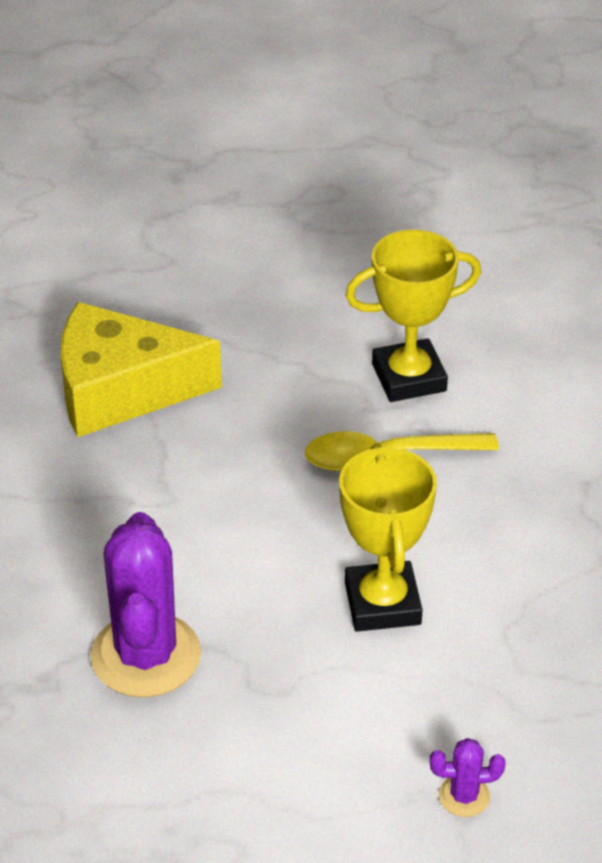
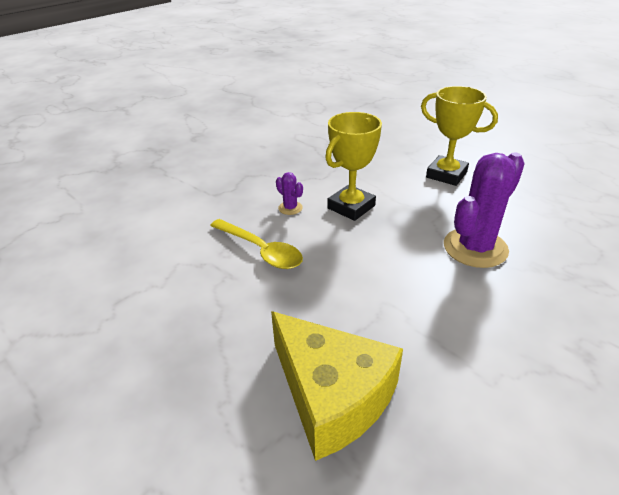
camera: 130 degrees left, 5 degrees down
(409, 377) = (188, 275): yellow trophy -> yellow trophy (446, 175)
(464, 796) = (403, 155): purple cactus -> purple cactus (290, 208)

